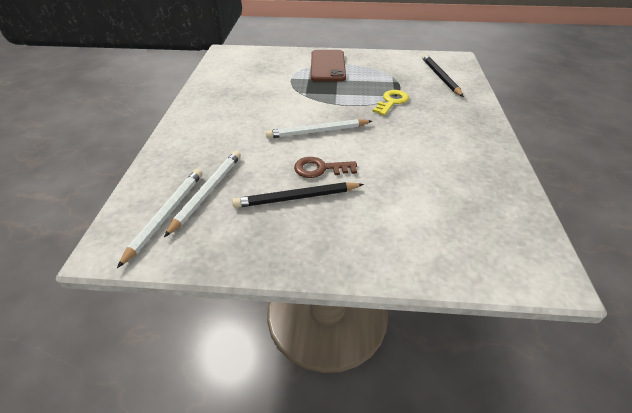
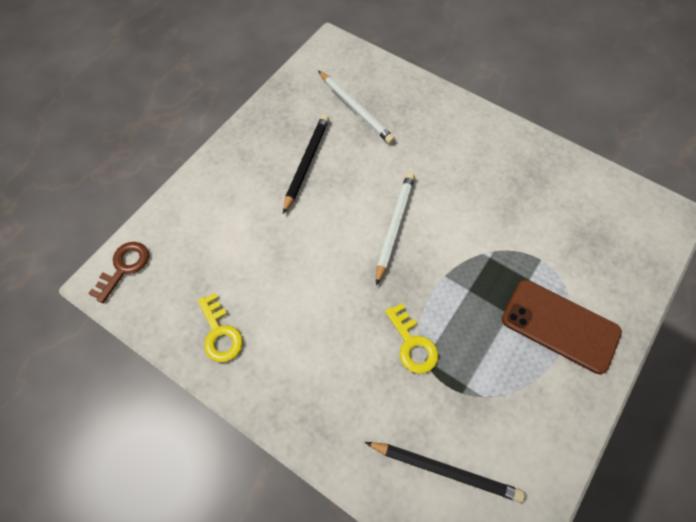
camera: 120 degrees right, 20 degrees up
(166, 215) = (345, 79): white pencil -> none
(320, 169) = (332, 198): brown key -> brown key (124, 267)
(487, 176) = (220, 333): none -> yellow key

